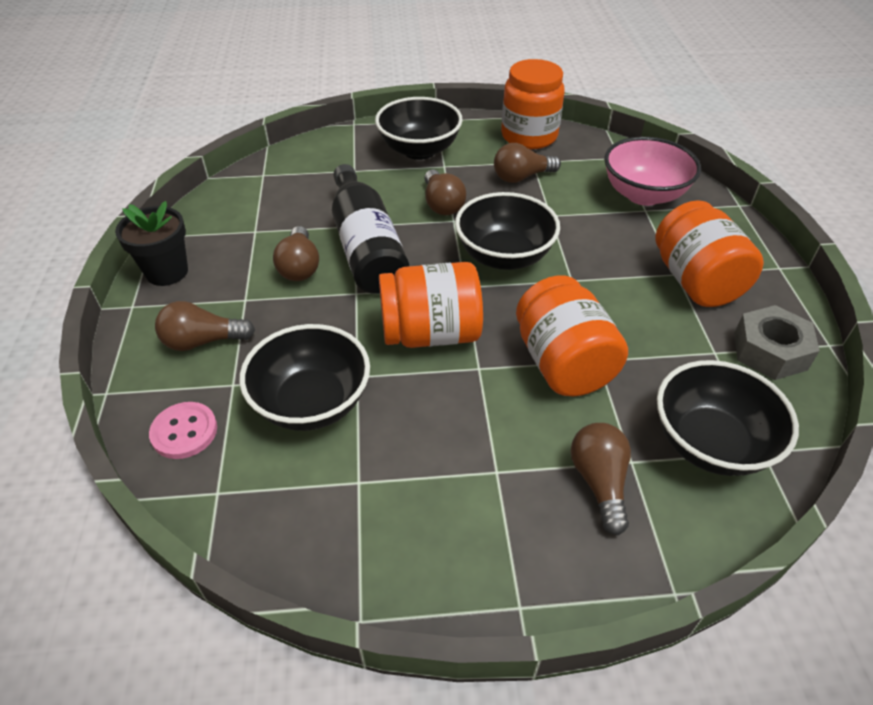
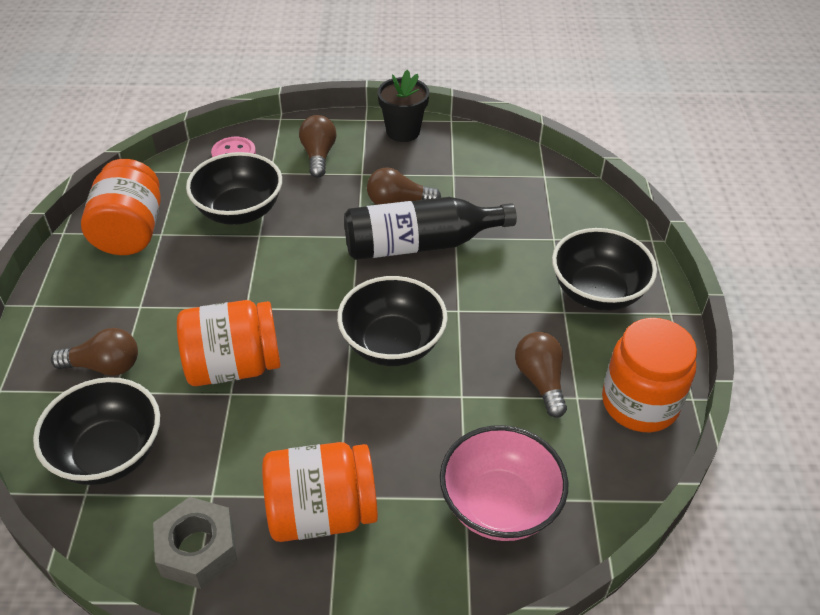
camera: 95 degrees right, 0 degrees up
(431, 333) = (294, 280): orange jar -> orange jar (130, 231)
(442, 204) = (487, 303): brown light bulb -> none

